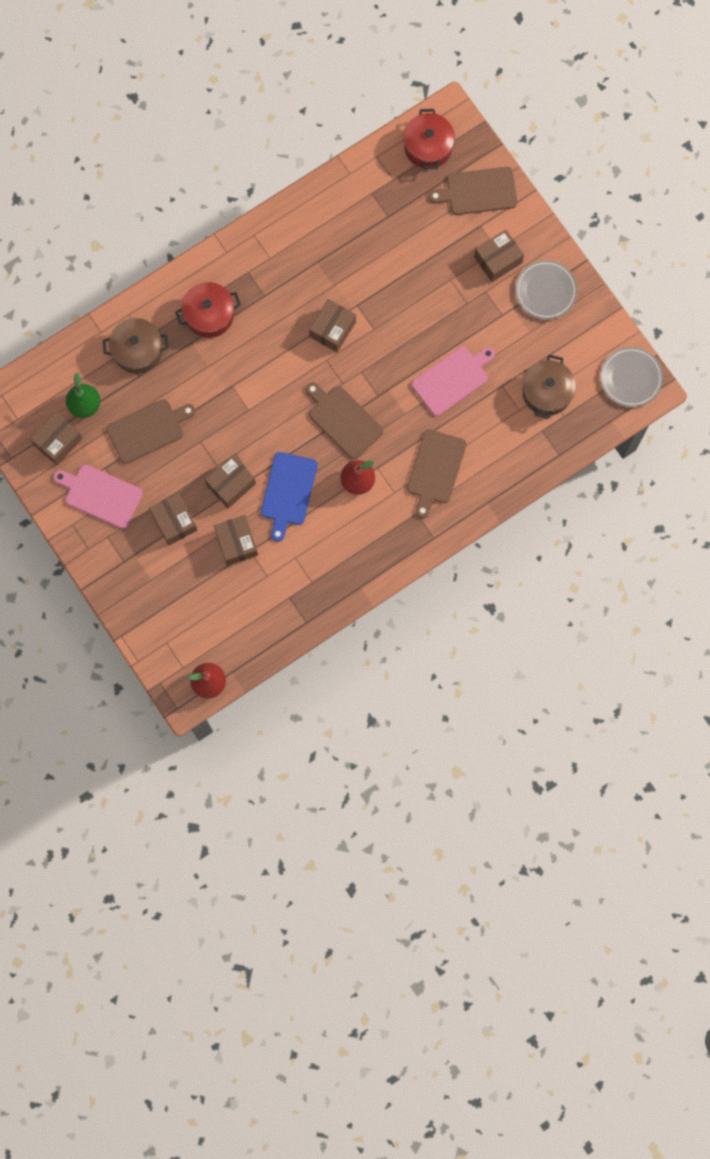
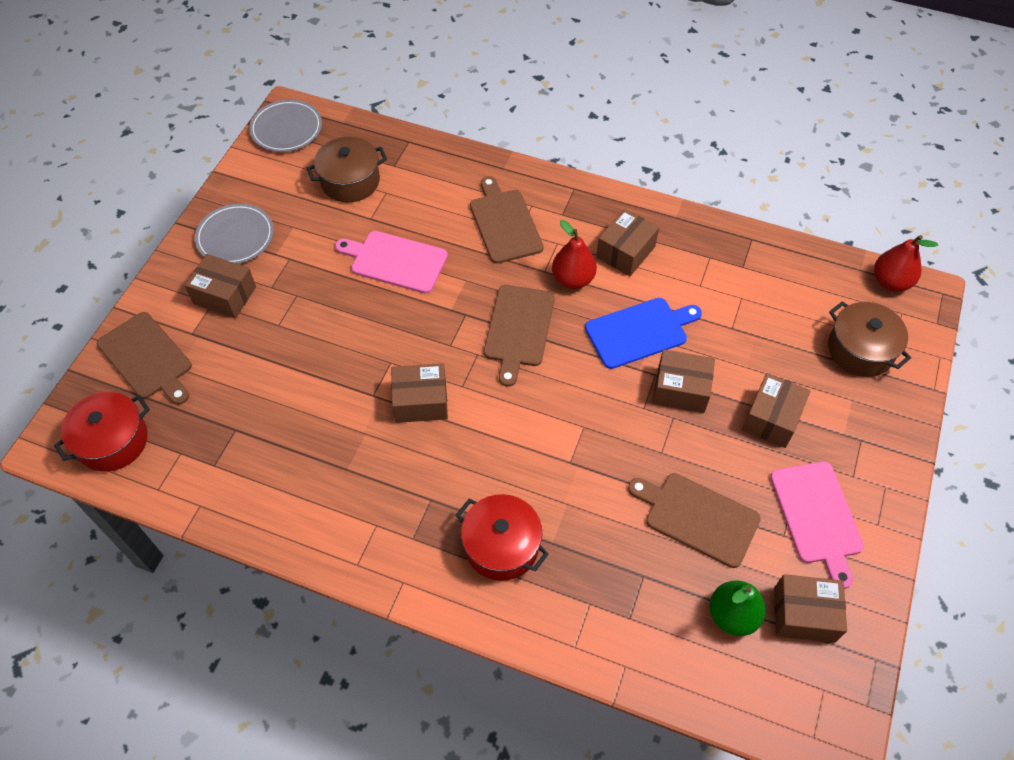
camera: 125 degrees left, 20 degrees down
(137, 350) = (612, 600): brown pot -> brown pot (860, 350)
(236, 543) = (736, 345): brown box -> brown box (625, 252)
(435, 470) = (504, 223): brown cutting board -> brown cutting board turned 90 degrees counterclockwise

